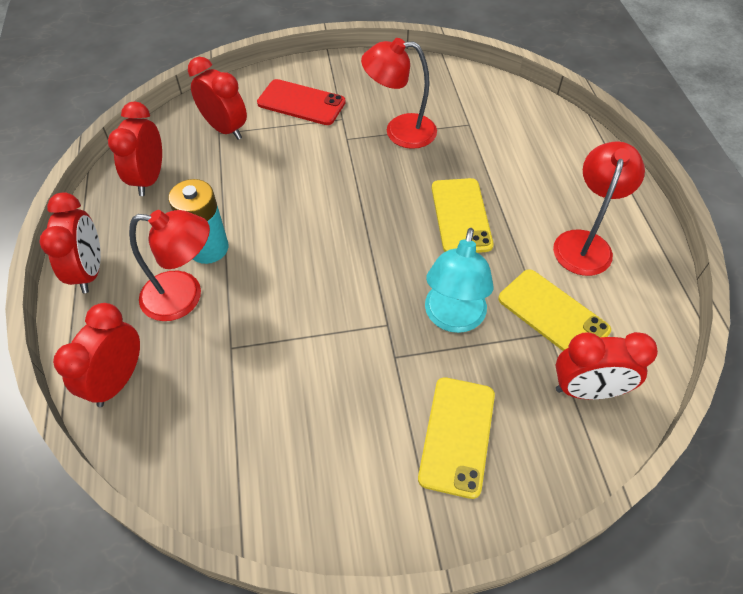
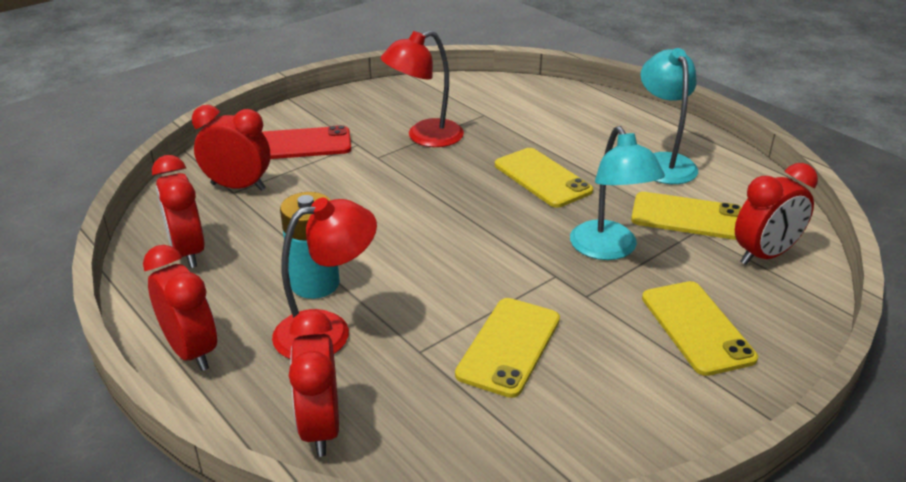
camera: 30 degrees left, 20 degrees down
(295, 376) = (509, 346): none -> yellow phone
(584, 243) = (663, 162): red lamp -> turquoise lamp

